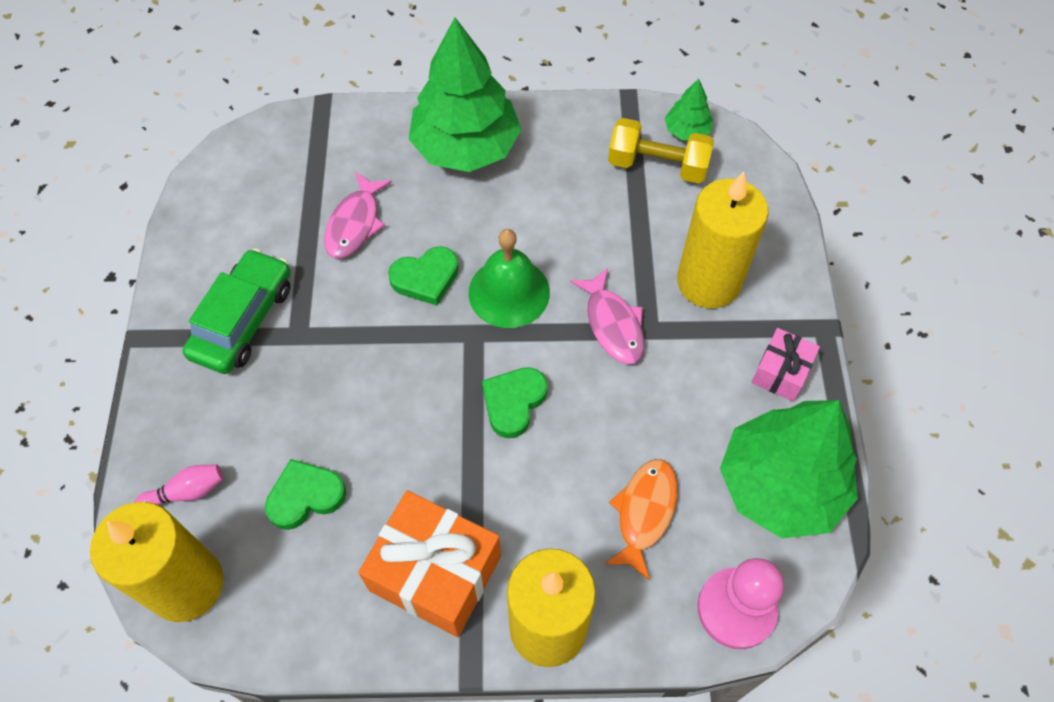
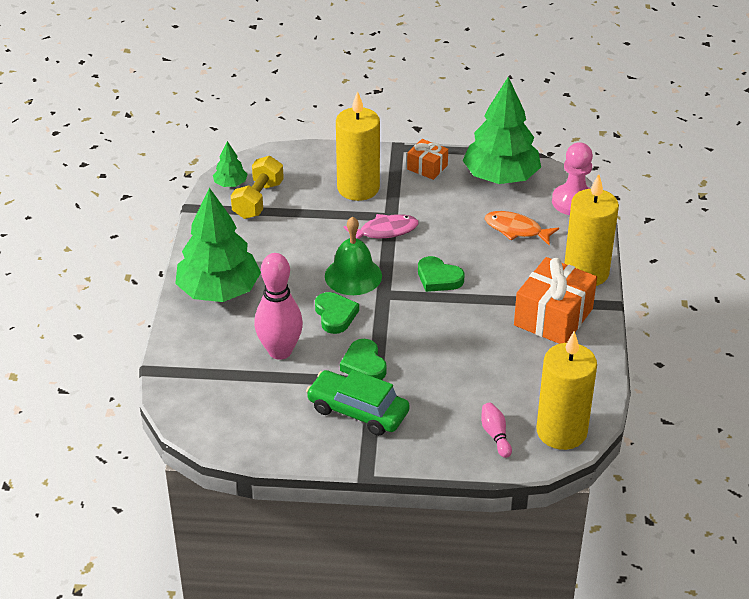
camera: 85 degrees left, 20 degrees down
(305, 496) = (500, 375): green heart -> green heart (364, 364)
(355, 224) = (280, 351): pink fish -> pink bowling pin
(781, 372) = (427, 167): pink gift -> orange gift

